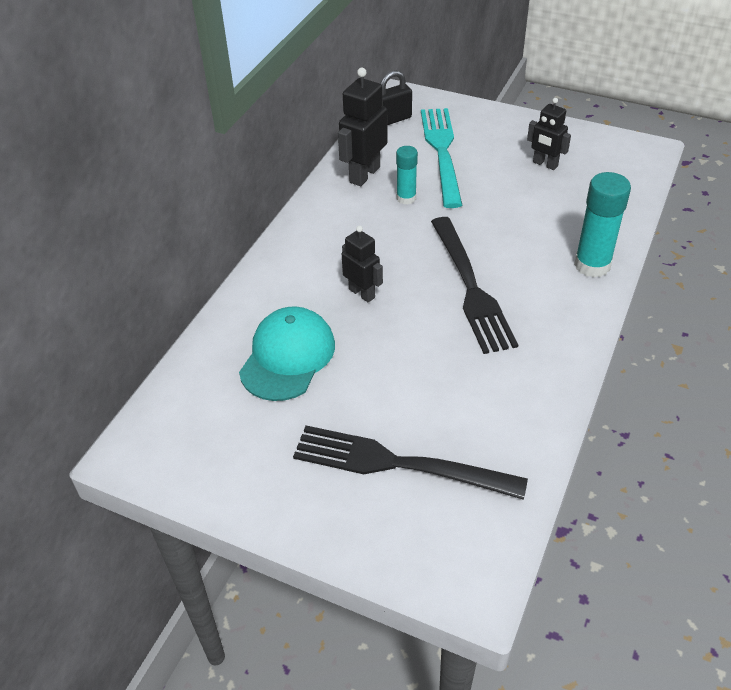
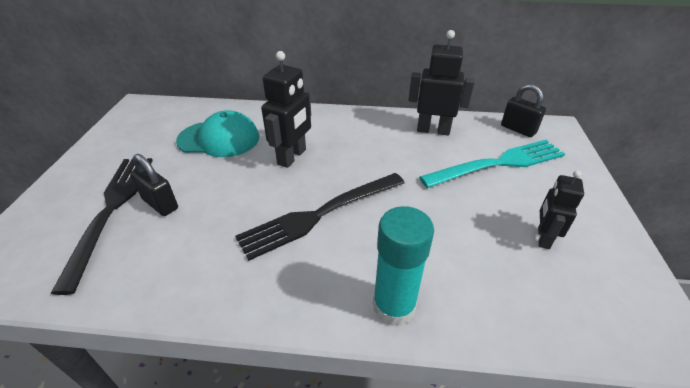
camera: 70 degrees right, 5 degrees down
(362, 293) = (292, 157): black robot -> black robot, size x1.56
(404, 416) = (160, 204): none -> black padlock
(406, 198) = (418, 156): turquoise glue stick -> none

